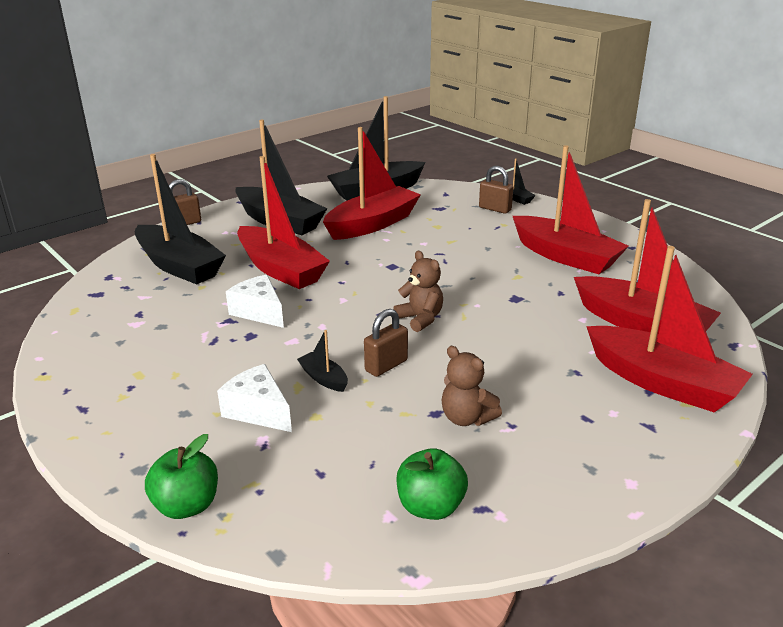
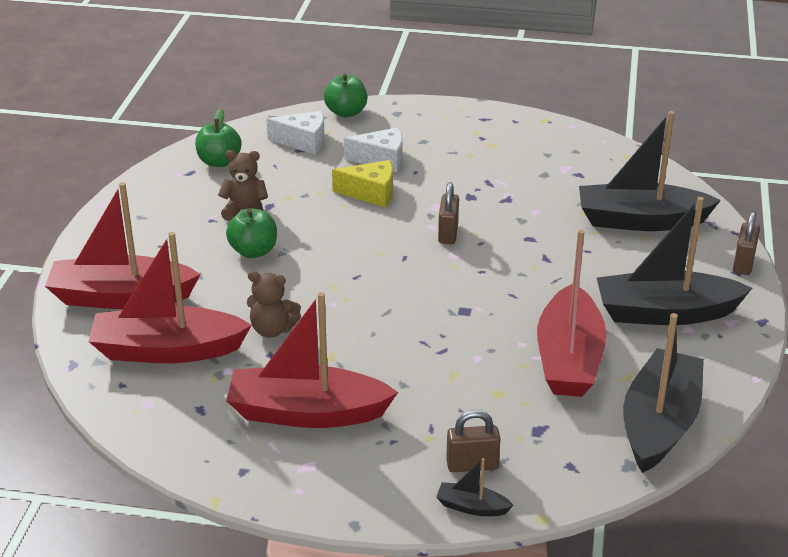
camera: 140 degrees right, 5 degrees up
(259, 312) = (497, 215): white cheese -> white cheese (304, 142)
(281, 269) = (553, 258): red boat -> none
(324, 378) = (371, 193): black boat -> yellow cheese
(386, 365) = (341, 219): brown padlock -> brown padlock (448, 233)
(420, 319) = (364, 267): brown teddy bear -> brown teddy bear (272, 330)
(499, 372) = (253, 251): none -> green apple

